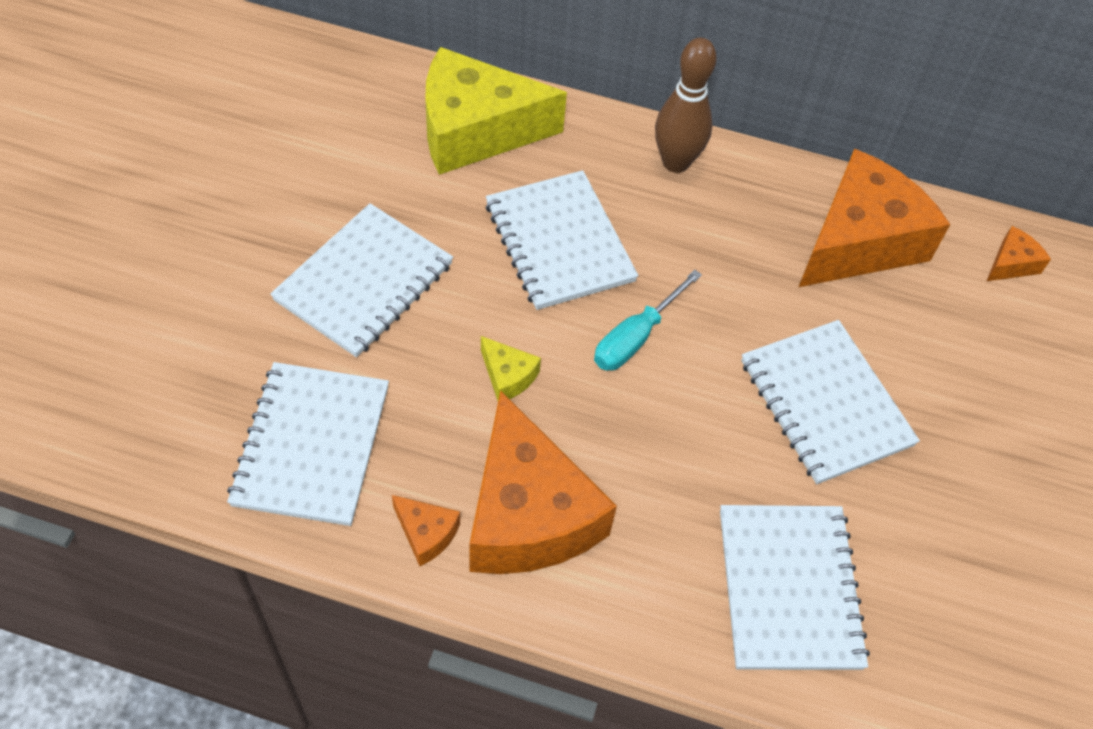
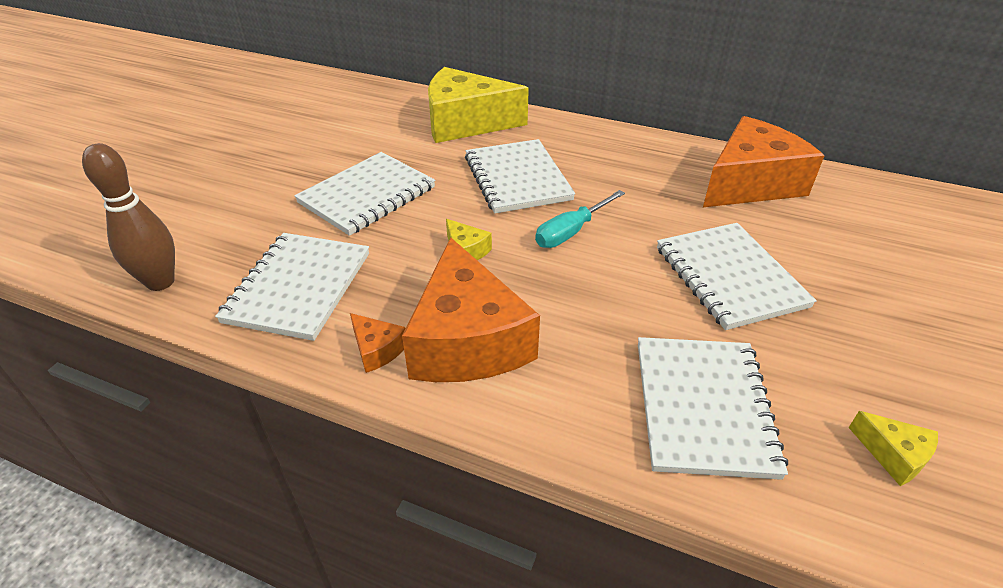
camera: 10 degrees right, 15 degrees down
(675, 162) = (608, 140): brown bowling pin -> brown bowling pin (160, 282)
(973, 633) = (893, 455): none -> yellow cheese
(1011, 264) = (876, 199): orange cheese -> none

